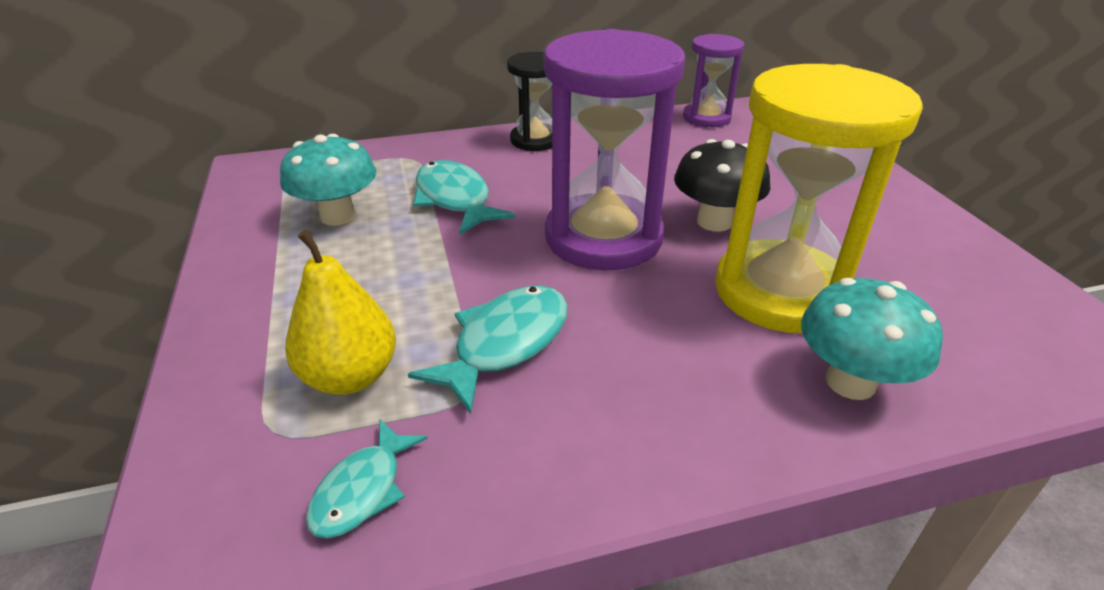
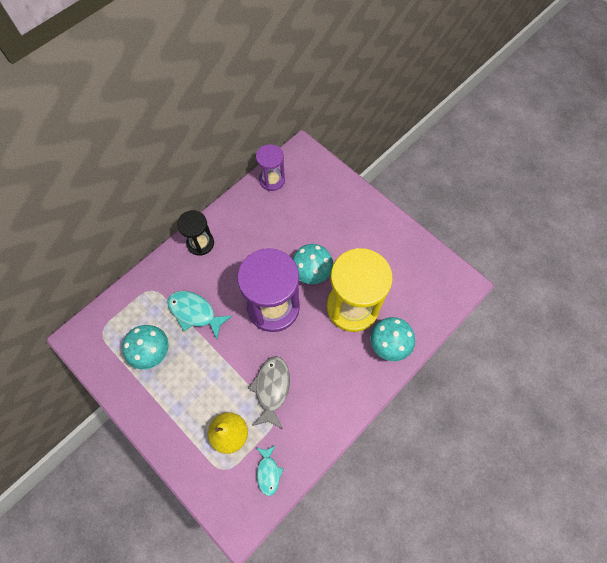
camera: 30 degrees left, 30 degrees up
(505, 344) = (272, 389): turquoise fish -> grey fish
(714, 222) = (311, 272): black mushroom -> turquoise mushroom

